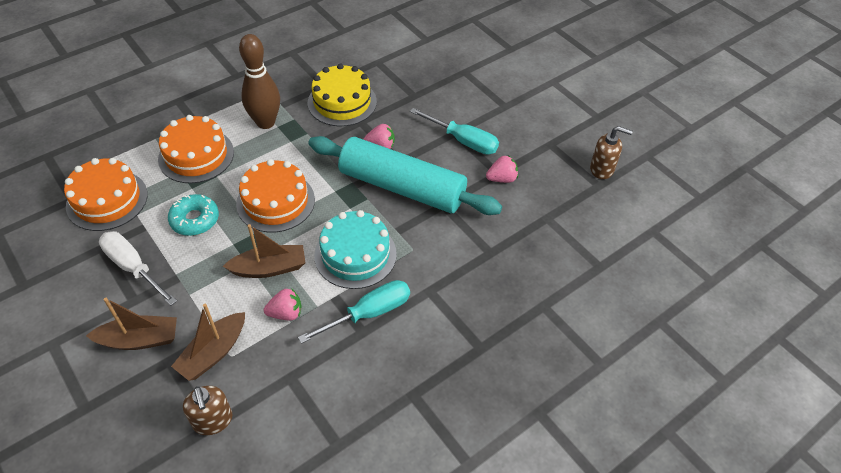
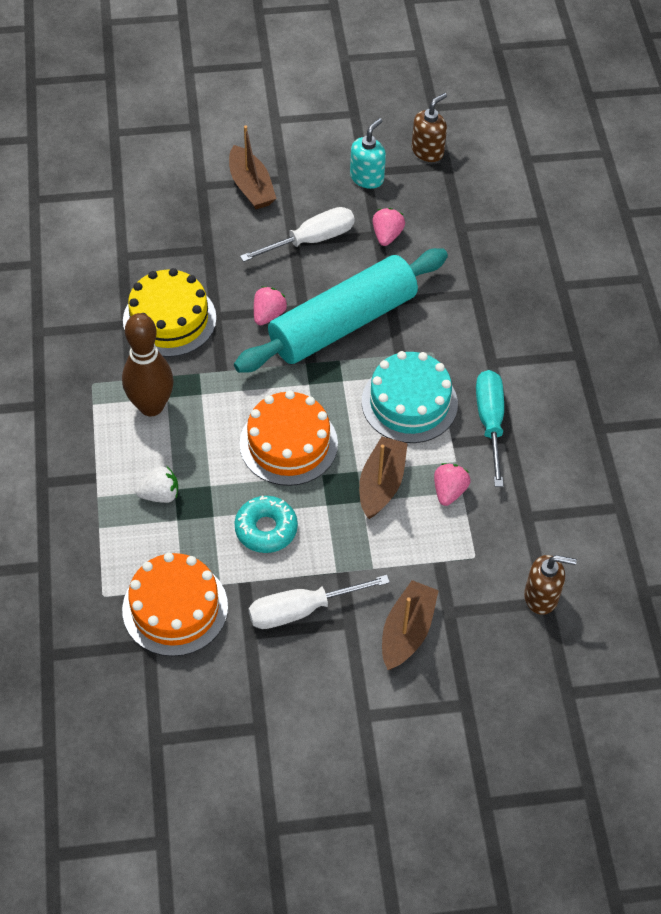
camera: 60 degrees left, 5 degrees up
(196, 155) = (160, 494): orange cake -> white strawberry
(213, 353) = (462, 570): brown boat -> brown boat (251, 187)
(464, 141) = (312, 240): turquoise screwdriver -> white screwdriver
(545, 147) = (367, 178): none -> turquoise soap dispenser

